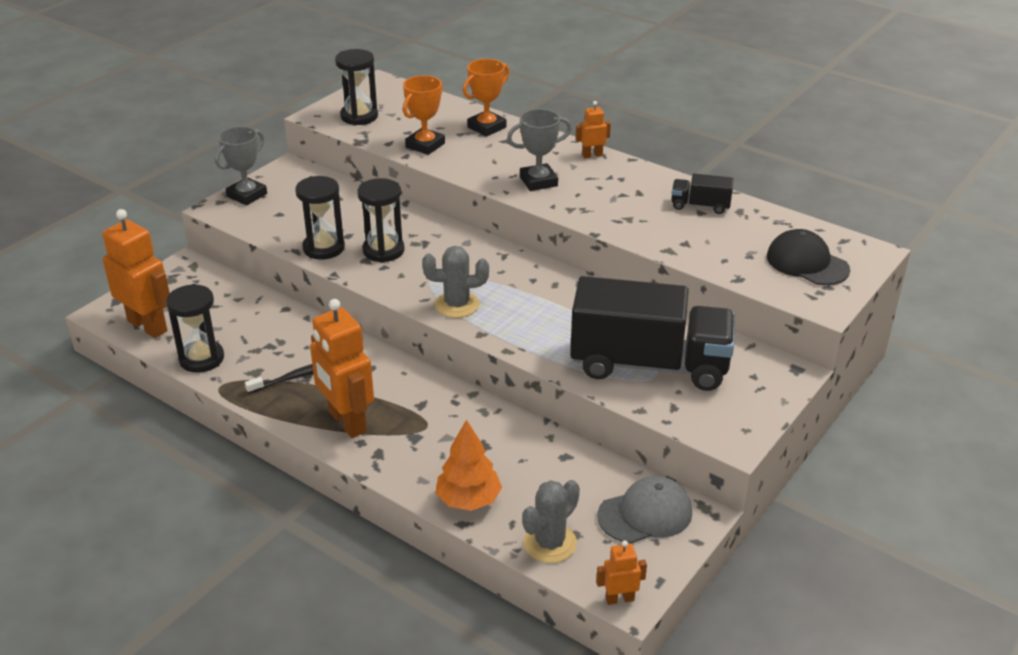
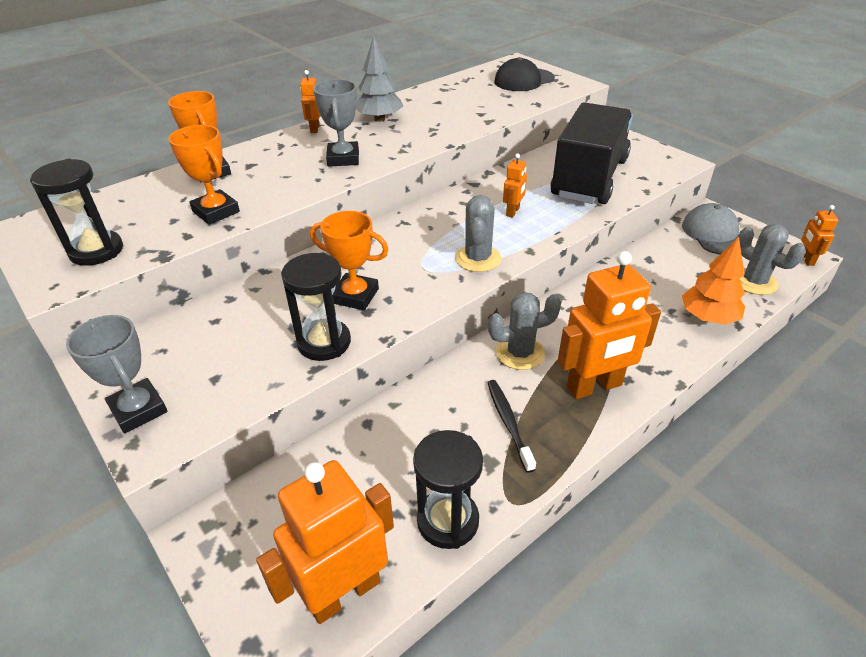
camera: 75 degrees left, 5 degrees up
(381, 375) = (520, 353): none -> grey cactus
(383, 251) = (355, 296): black hourglass -> orange trophy
(549, 317) = (513, 212): none -> orange robot
(634, 185) = (379, 119): none -> grey tree
(700, 206) = (428, 100): black truck -> none

